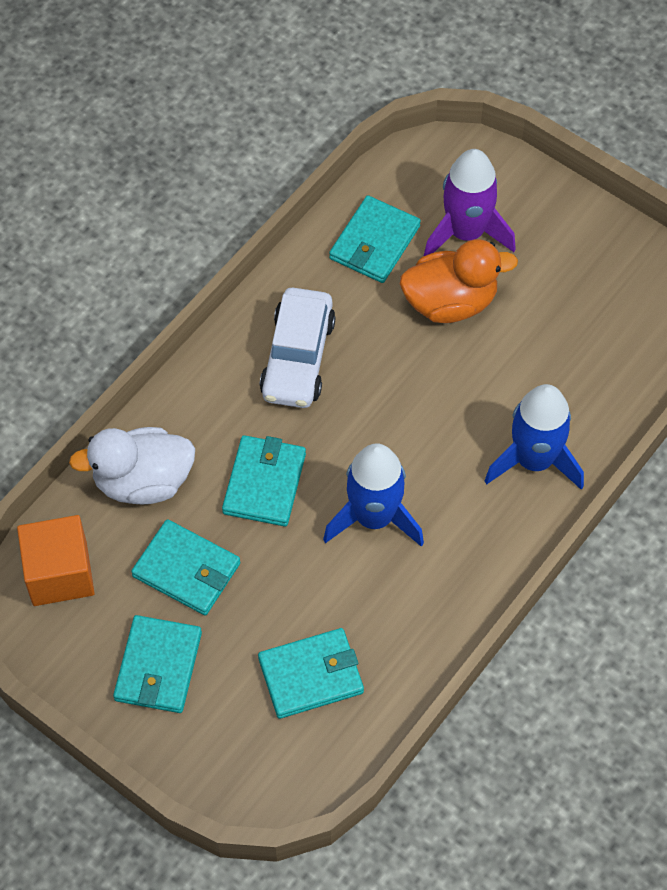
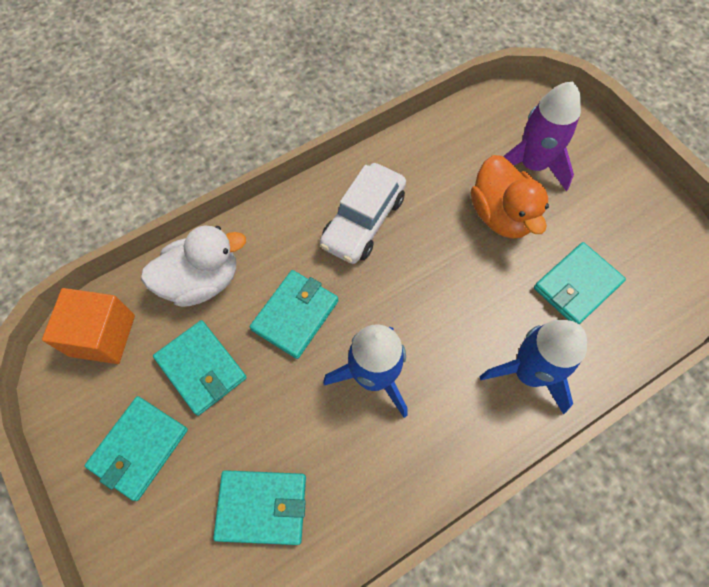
camera: 20 degrees right, 5 degrees up
(143, 481) = (201, 281): white duck -> white duck turned 150 degrees clockwise
(374, 243) = (457, 151): turquoise wallet -> turquoise wallet (577, 286)
(450, 302) = (501, 215): orange duck -> orange duck turned 60 degrees clockwise

